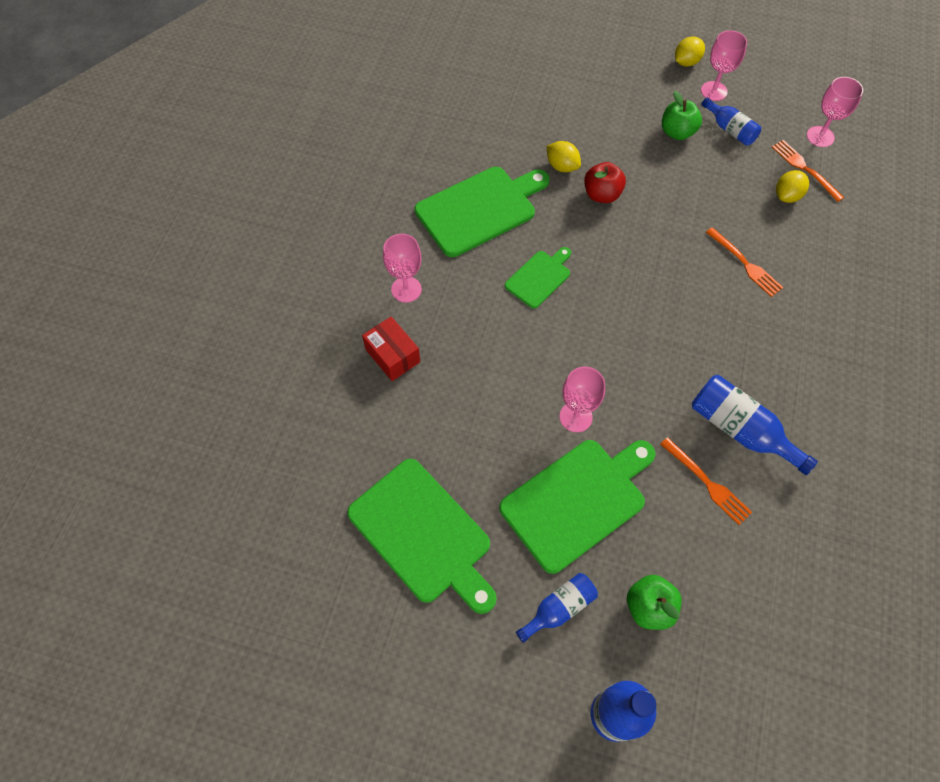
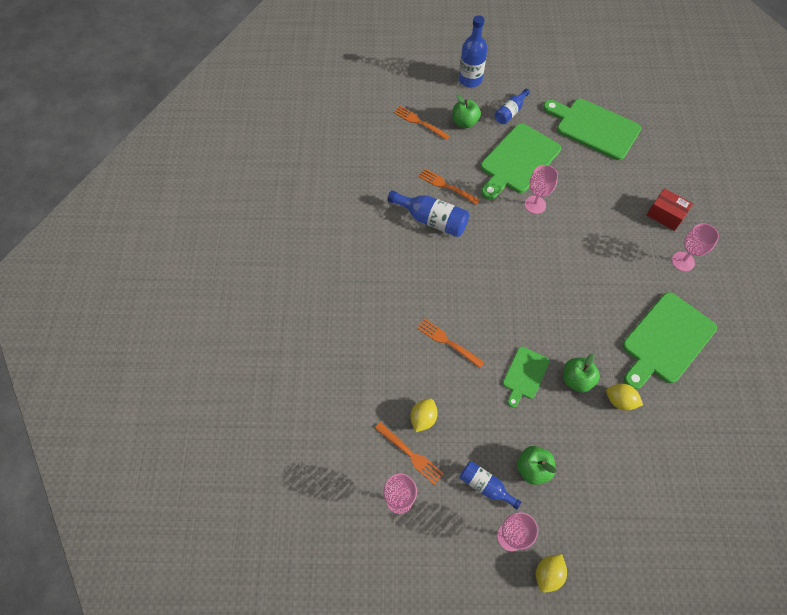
camera: 165 degrees right, 0 degrees up
(539, 277) = (595, 293): green cutting board -> green cutting board (524, 374)
(601, 195) = (576, 379): red apple -> green apple
(733, 629) = (419, 122): none -> orange fork

